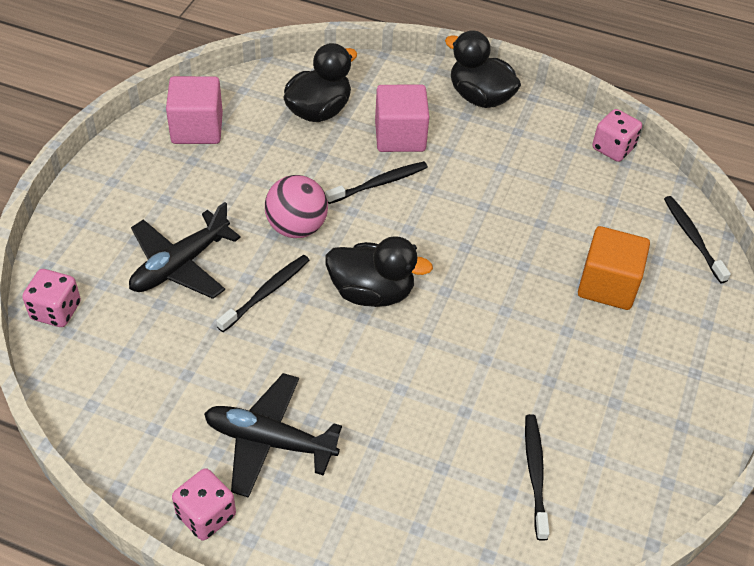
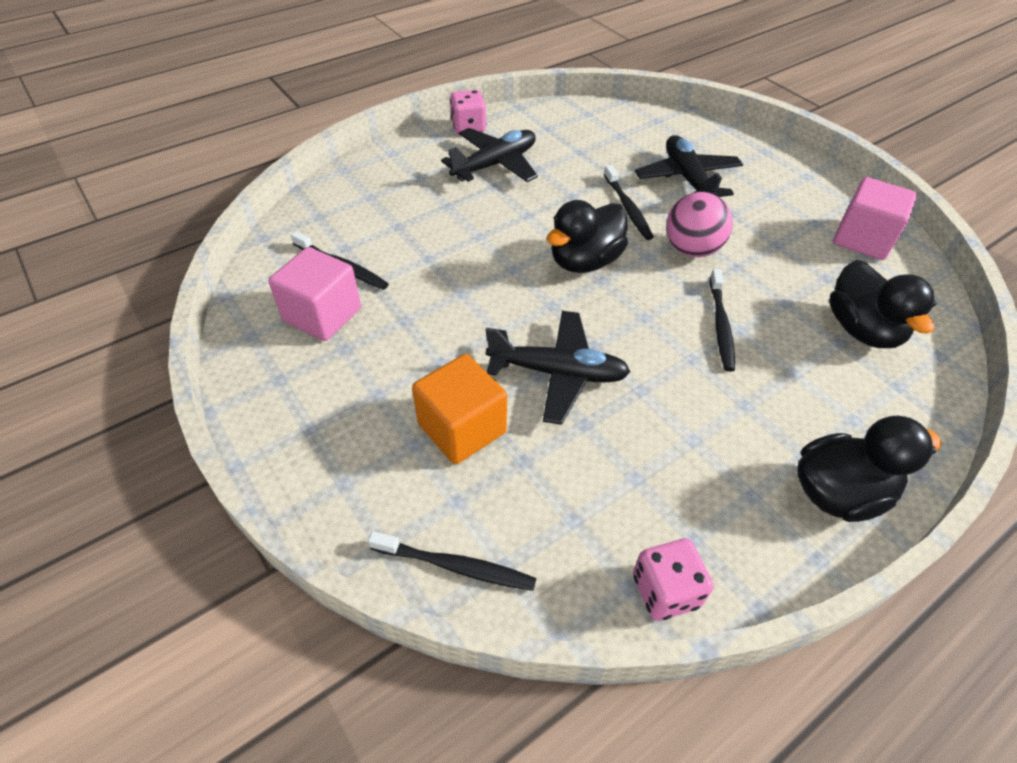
camera: 125 degrees right, 0 degrees up
(56, 311) = (678, 120): pink dice -> none
(400, 136) = (790, 375): pink cube -> pink cube (322, 315)
(511, 256) = (557, 373): none -> black plane

